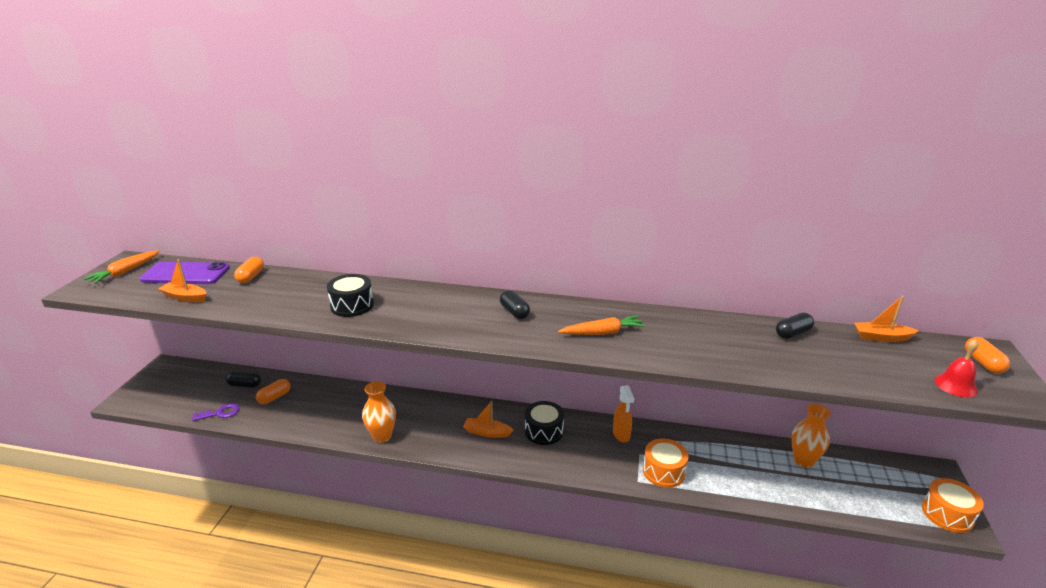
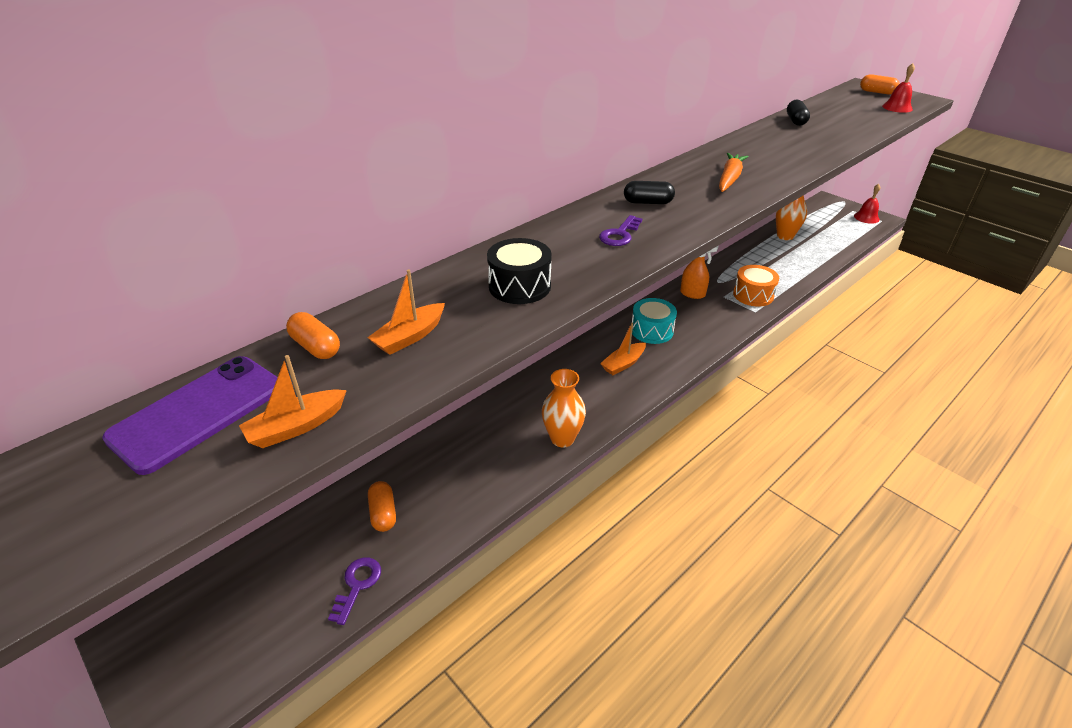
camera: 55 degrees left, 10 degrees up
(125, 272) = (62, 492): orange carrot -> none
(245, 385) = (316, 539): black capsule -> none
(451, 316) = (619, 234): none -> purple key
(544, 431) = (652, 330): black drum -> turquoise drum
(881, 337) = (824, 102): orange boat -> orange boat (410, 337)
(947, 514) = (866, 217): orange drum -> red bell

